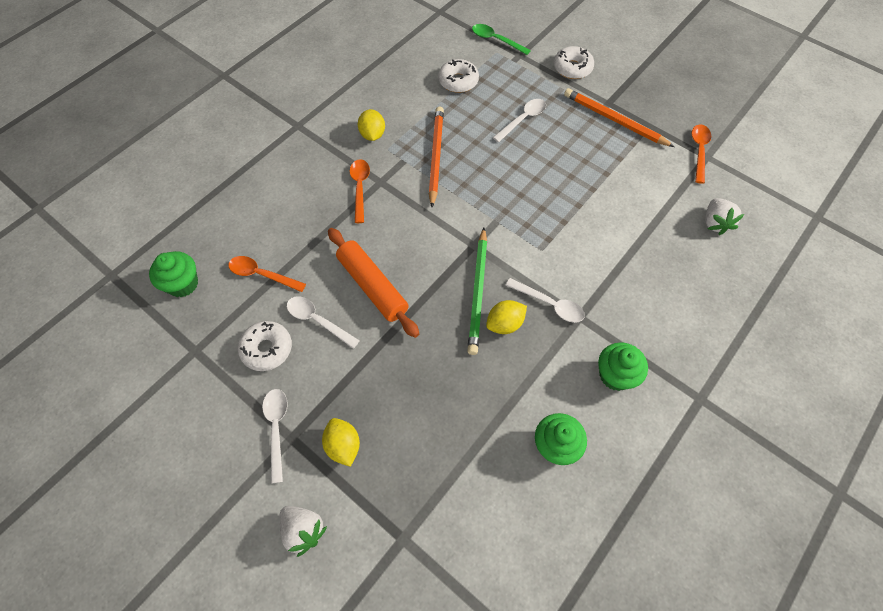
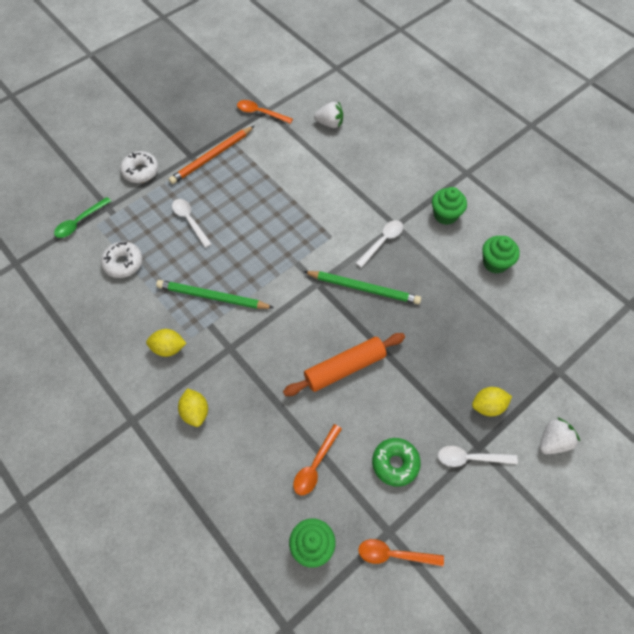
camera: 80 degrees left, 0 degrees up
(267, 349) = (395, 463): white donut -> green donut
(318, 320) = (372, 417): white spoon -> none
(360, 188) = (233, 367): orange spoon -> orange spoon (394, 554)
(435, 156) = (212, 297): orange pencil -> green pencil
(505, 324) = (395, 275): yellow lemon -> yellow lemon (195, 412)

